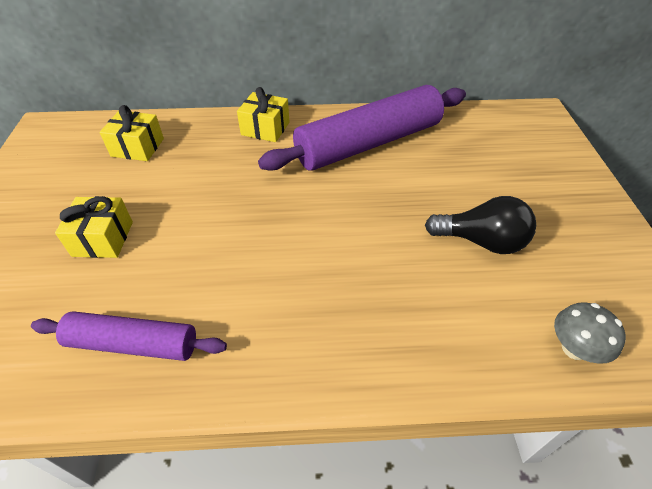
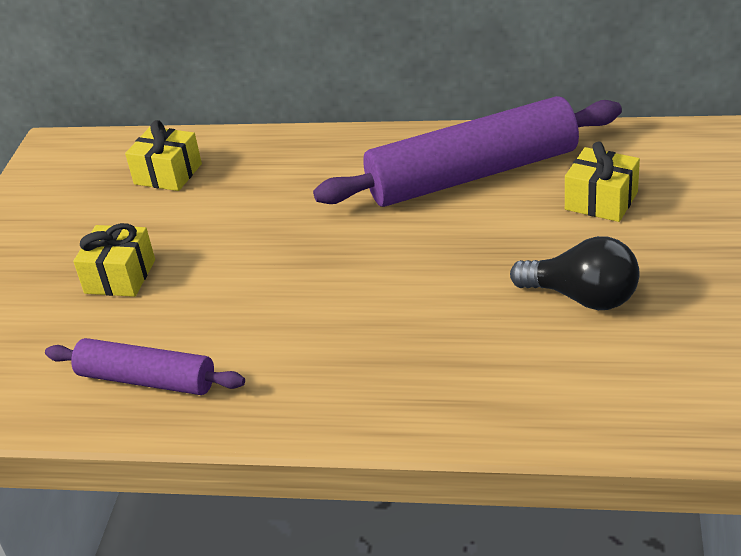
camera: 15 degrees right, 10 degrees down
(265, 128) = (336, 153): yellow gift -> yellow gift (601, 201)
(574, 348) = (650, 413): grey mushroom -> none

